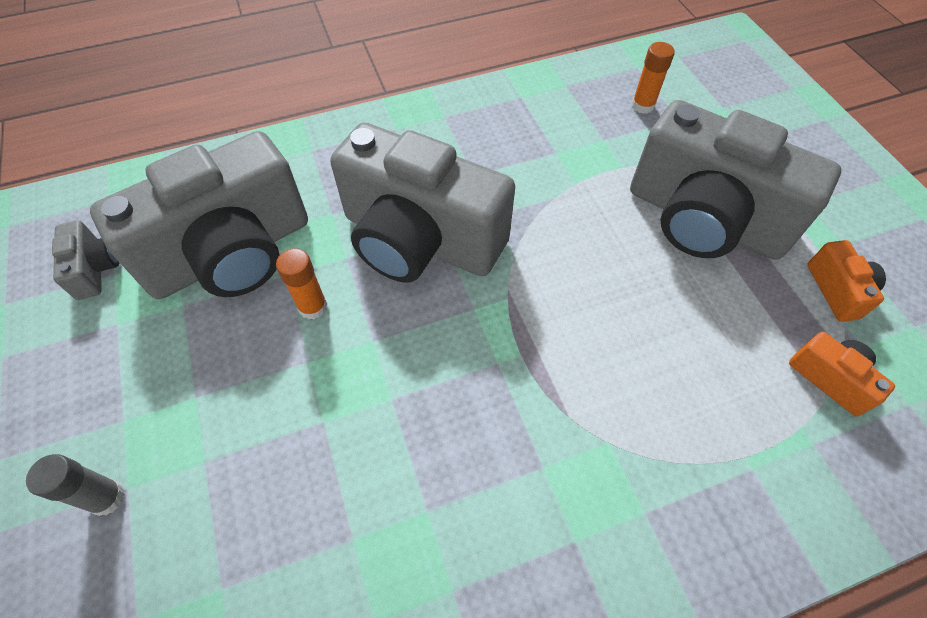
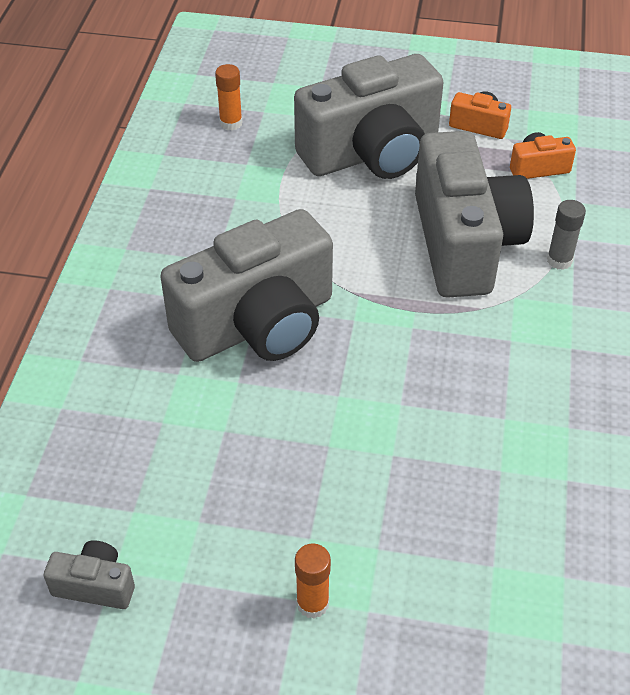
camera: 60 degrees left, 10 degrees down
(107, 498) = (369, 628): grey glue stick -> grey glue stick (559, 260)
(232, 254) = (166, 464): grey camera -> grey camera (464, 243)
(313, 307) = (274, 423): orange glue stick -> orange glue stick (312, 603)

